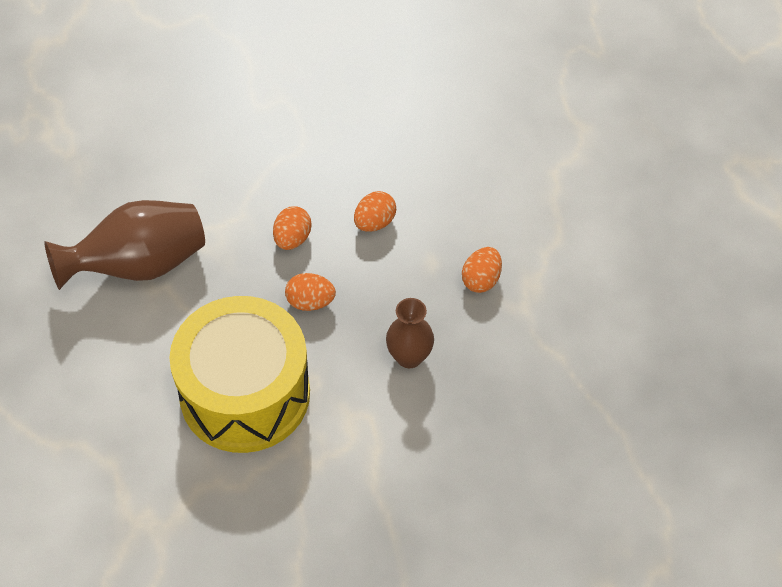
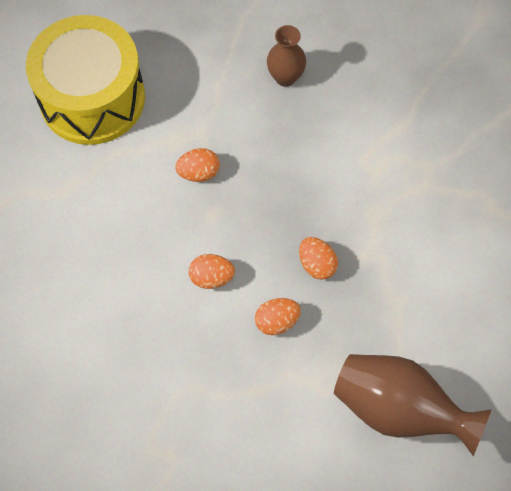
camera: 130 degrees left, 10 degrees up
(245, 394) = (422, 245): yellow drum -> yellow drum (92, 98)
(409, 357) = (300, 170): brown vase -> brown vase (285, 77)

